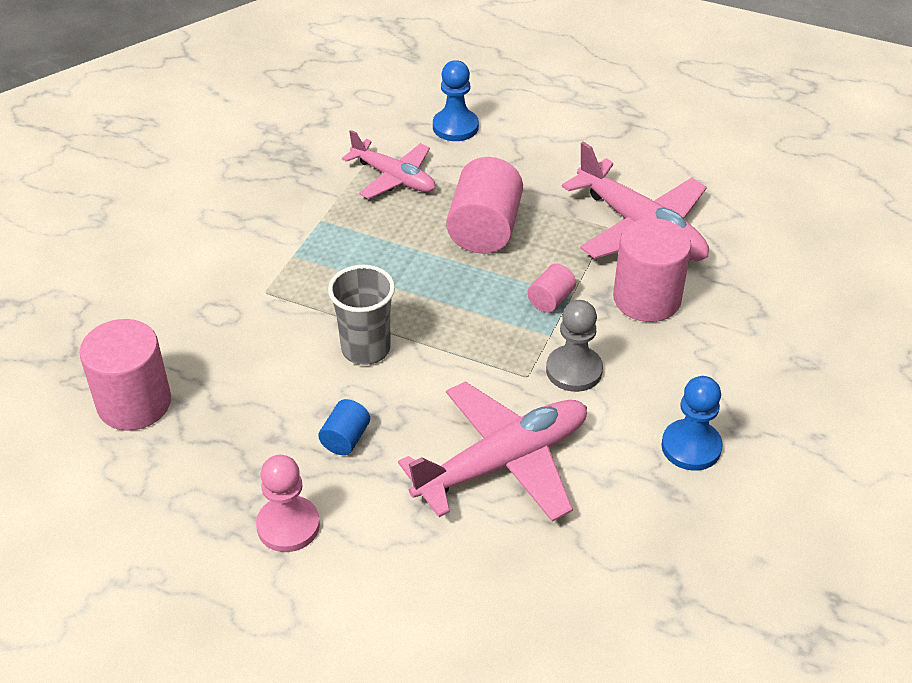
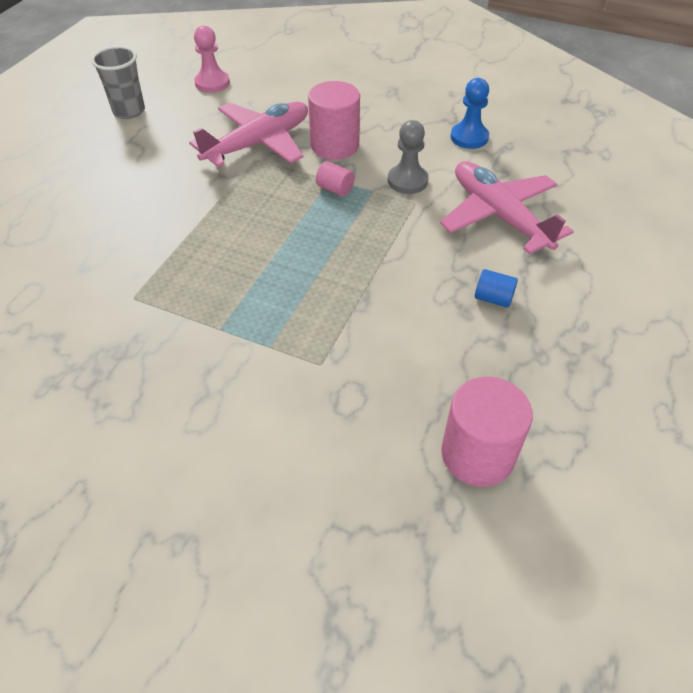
camera: 90 degrees left, 5 degrees up
(288, 526) = (587, 327): pink pawn -> pink pawn (212, 83)
(366, 349) = (393, 290): grey cup -> grey cup (129, 111)
(394, 178) = (166, 278): pink plane -> none
(455, 127) = (99, 238): blue pawn -> none
(484, 229) = (249, 222): pink cylinder -> none

